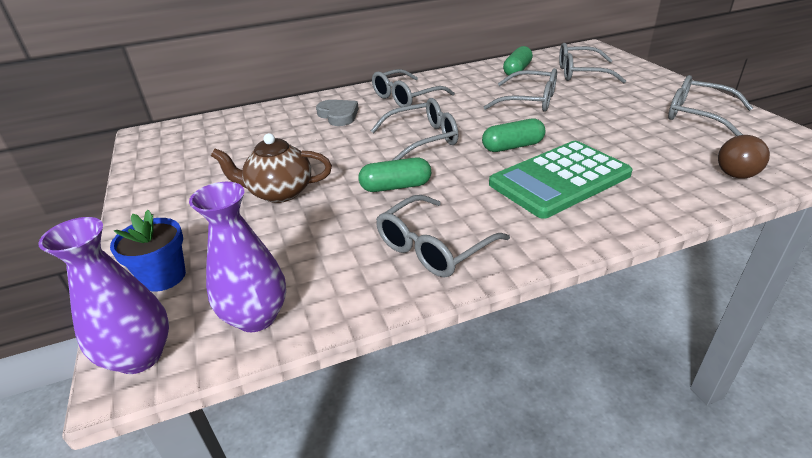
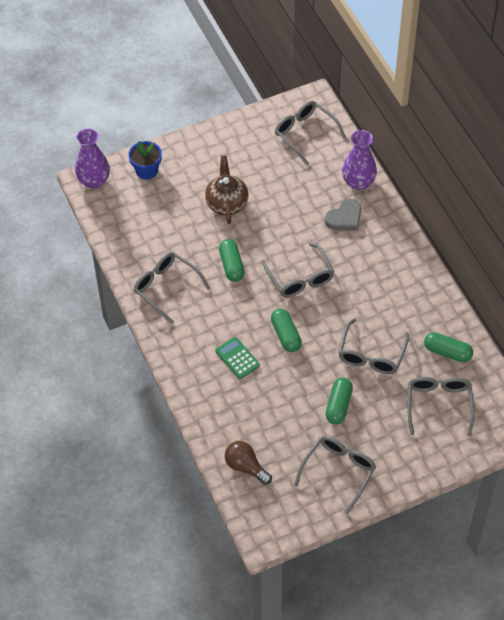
camera: 85 degrees right, 20 degrees up
(256, 317) = (116, 218): purple vase -> purple vase (358, 182)
(406, 97) = (381, 263): grey glasses -> grey glasses (305, 133)
(559, 179) = (237, 358): green calculator -> green calculator, size x0.49
(605, 116) = (338, 405): none -> green capsule

